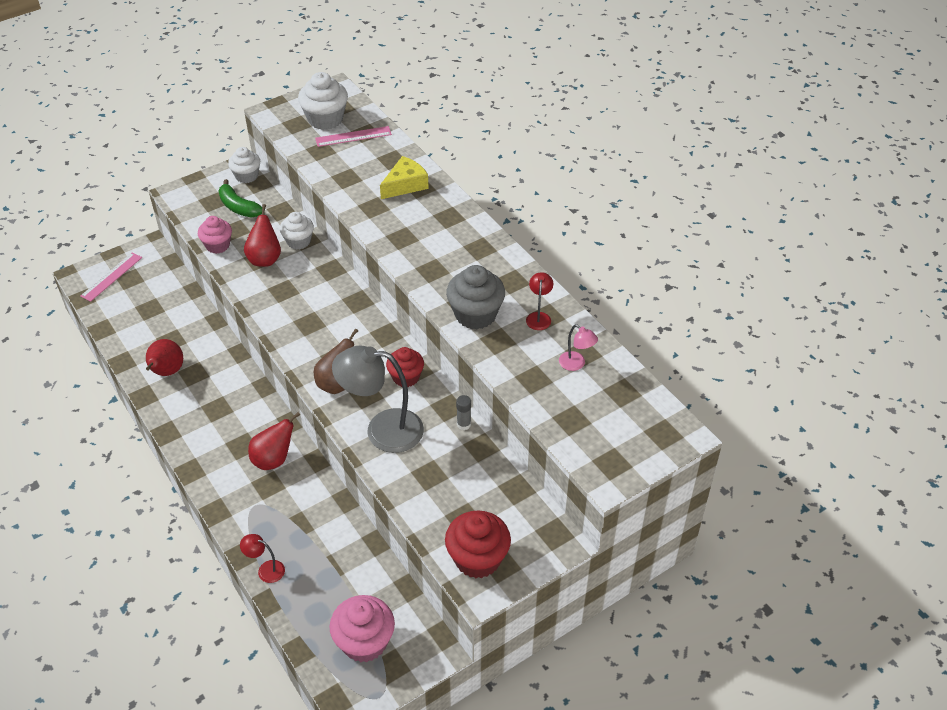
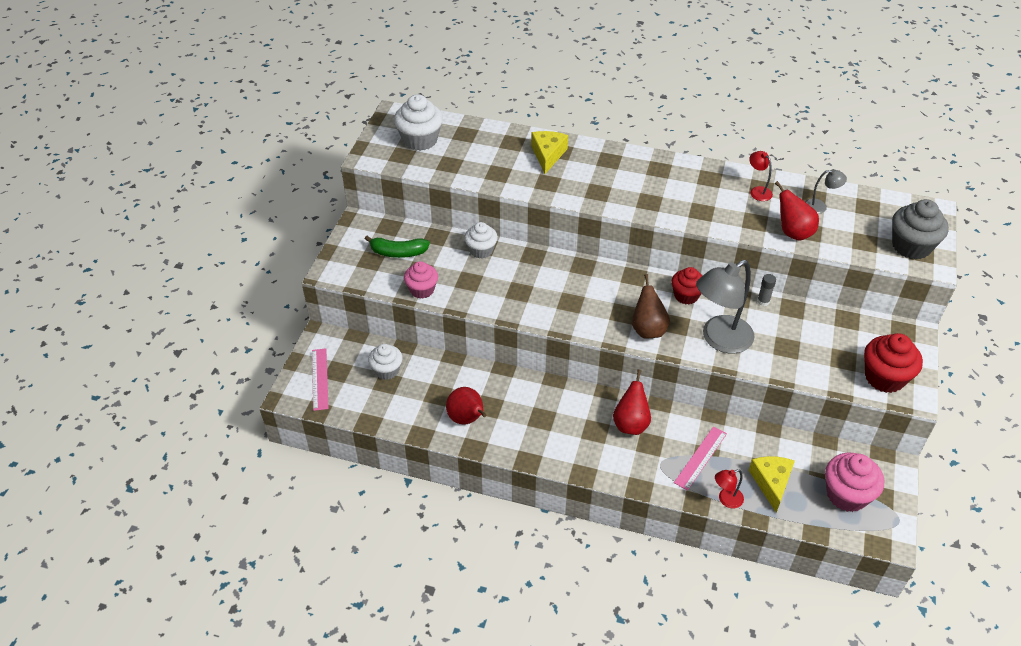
camera: 40 degrees left, 0 degrees up
(246, 176) = (371, 226): white cupcake -> white cupcake (387, 370)
(265, 259) = (473, 278): red pear -> red pear (793, 232)
(317, 585) = (771, 483): none -> yellow cheese
(353, 136) = (460, 141): pink ruler -> pink ruler (700, 458)
(475, 314) = (718, 213): grey cupcake -> grey cupcake (911, 246)
(576, 364) = (820, 207): pink lamp -> grey lamp

